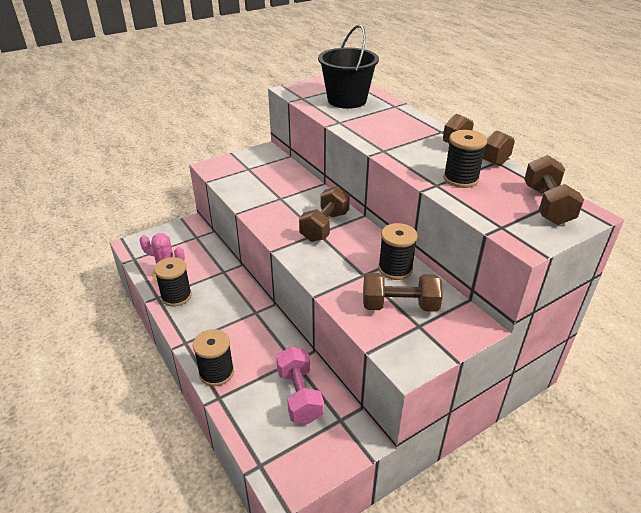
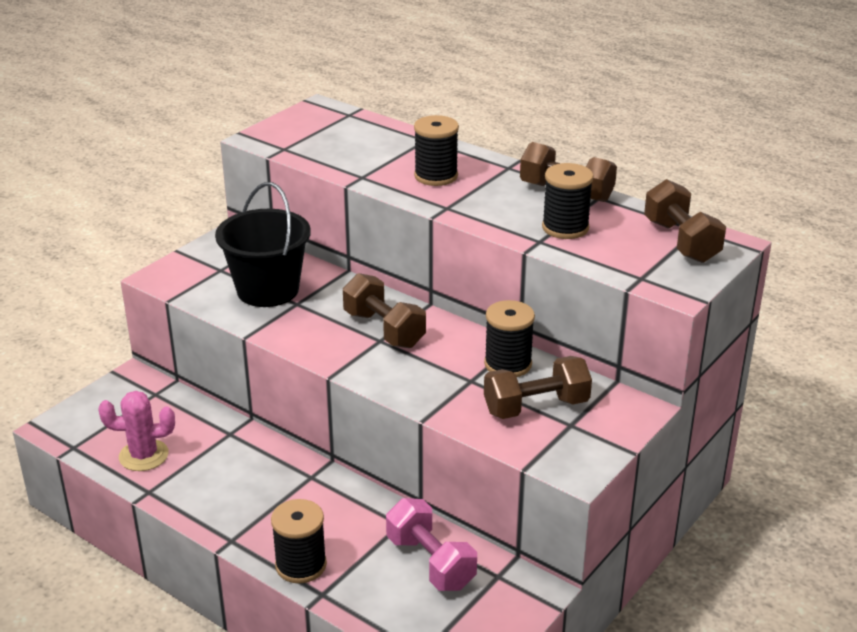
camera: 20 degrees left, 5 degrees down
(176, 296) = (178, 483): black spool -> black spool (436, 176)
(324, 226) = (384, 329): brown dumbbell -> brown dumbbell turned 45 degrees counterclockwise
(347, 100) = (352, 142): black bucket -> black bucket (268, 290)

